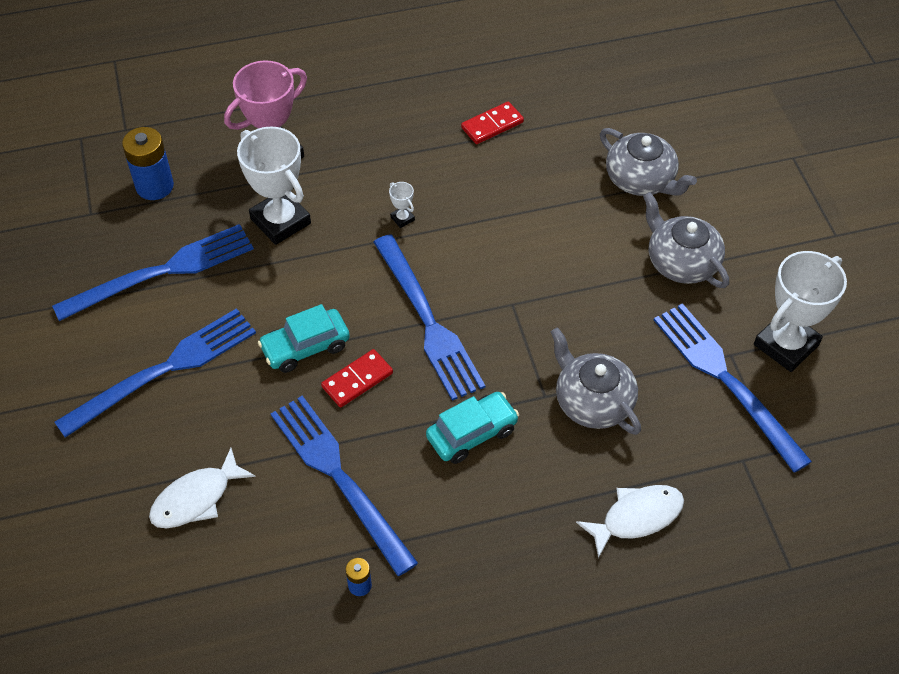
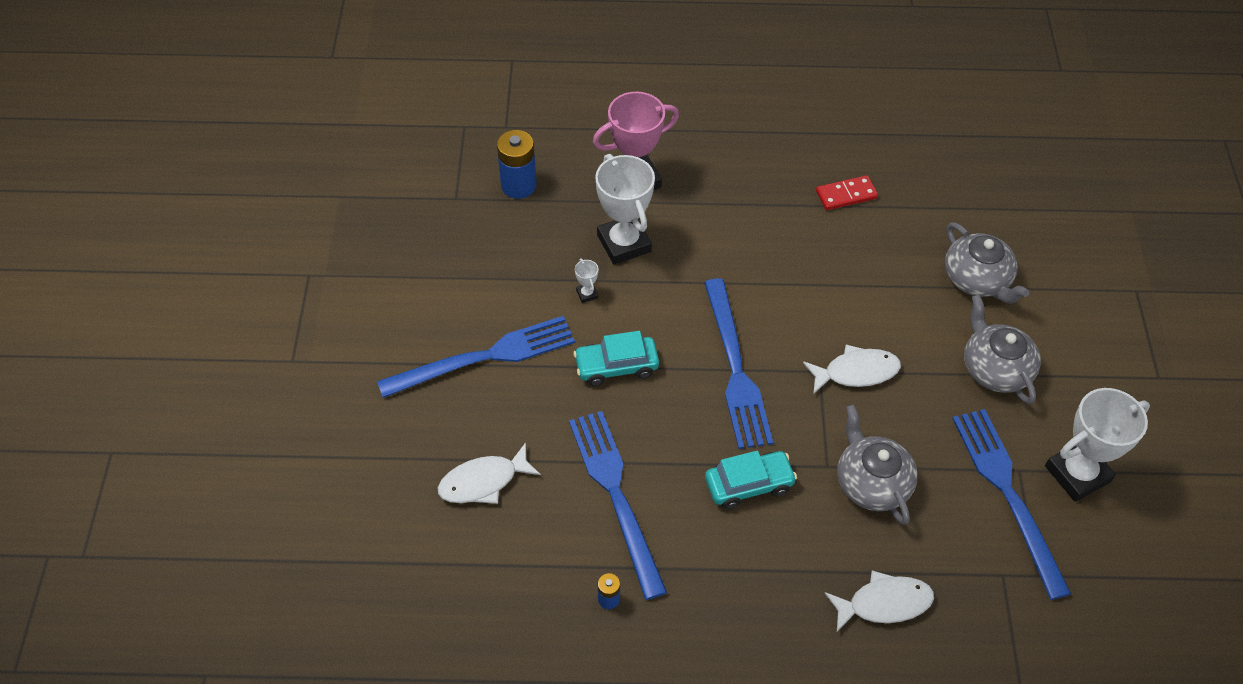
camera: 15 degrees right, 0 degrees up
(161, 272) = (505, 267): blue fork -> none
(357, 380) = (656, 408): red domino -> none
(402, 218) = (737, 266): white trophy -> white trophy (587, 294)
(548, 296) = (856, 372): none -> white fish

